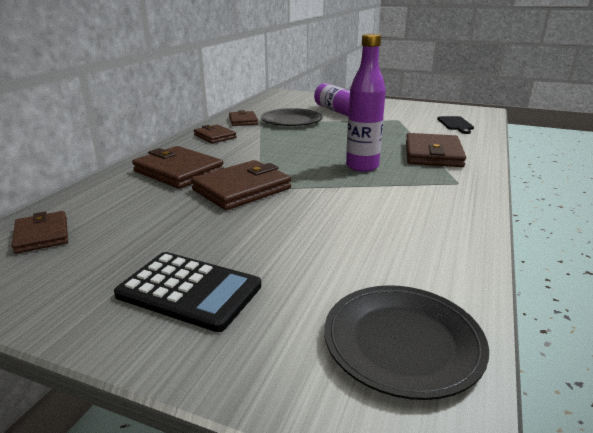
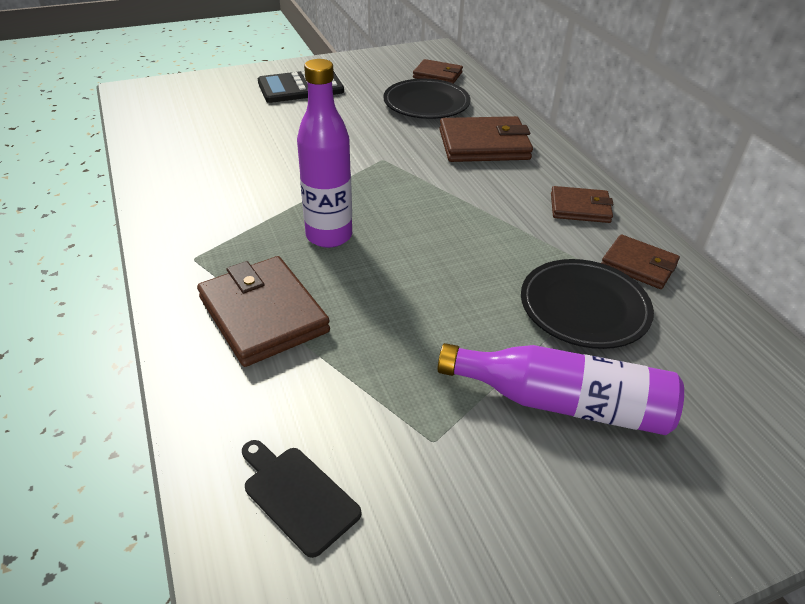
camera: 135 degrees right, 15 degrees up
(242, 189) = (394, 151): brown wallet -> none
(402, 343) = (165, 108): black plate -> black plate (426, 103)

